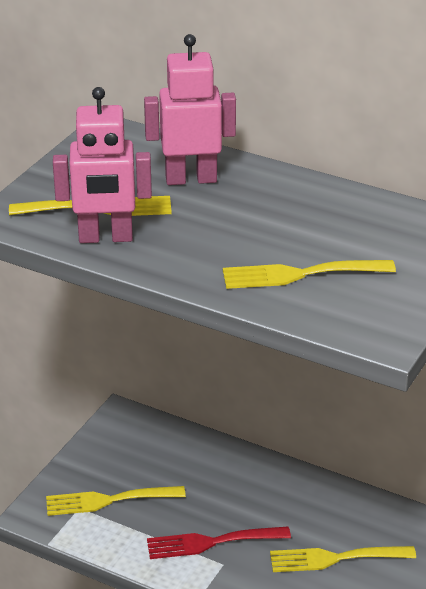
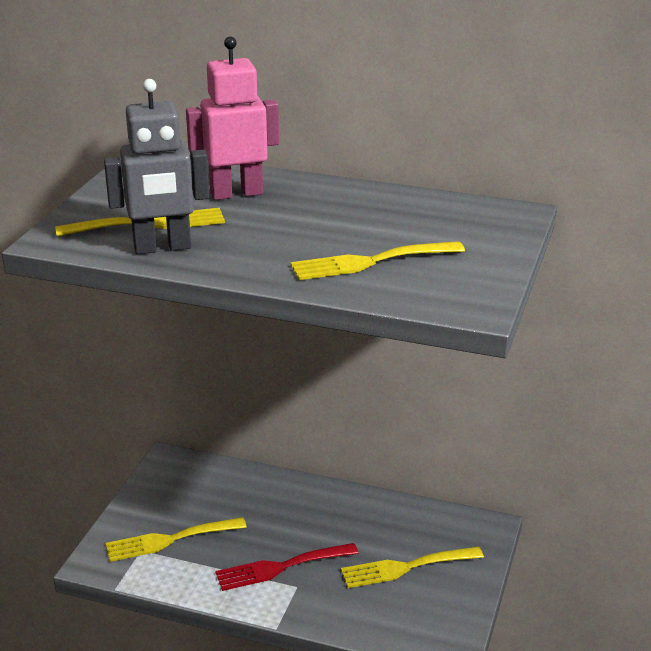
camera: 10 degrees left, 5 degrees down
(105, 238) = (162, 248): pink robot -> grey robot

